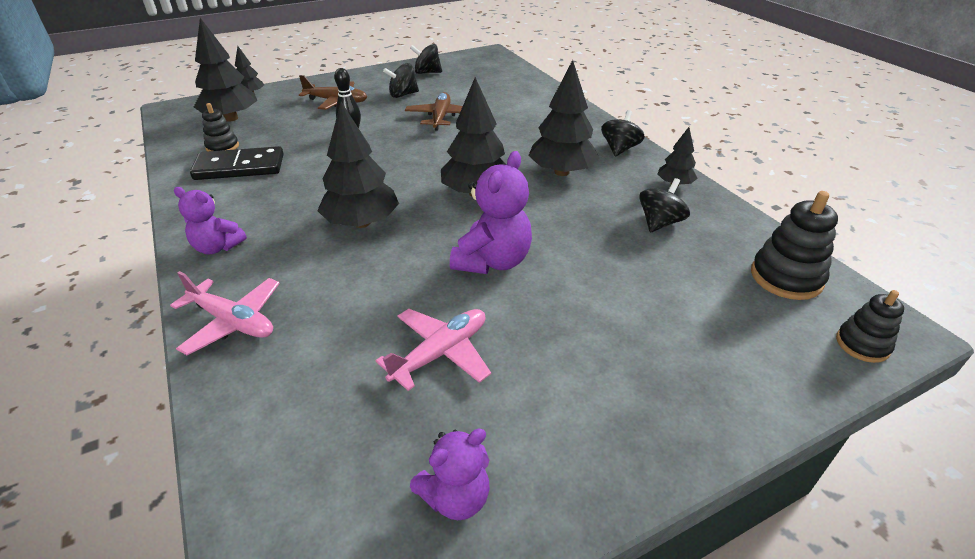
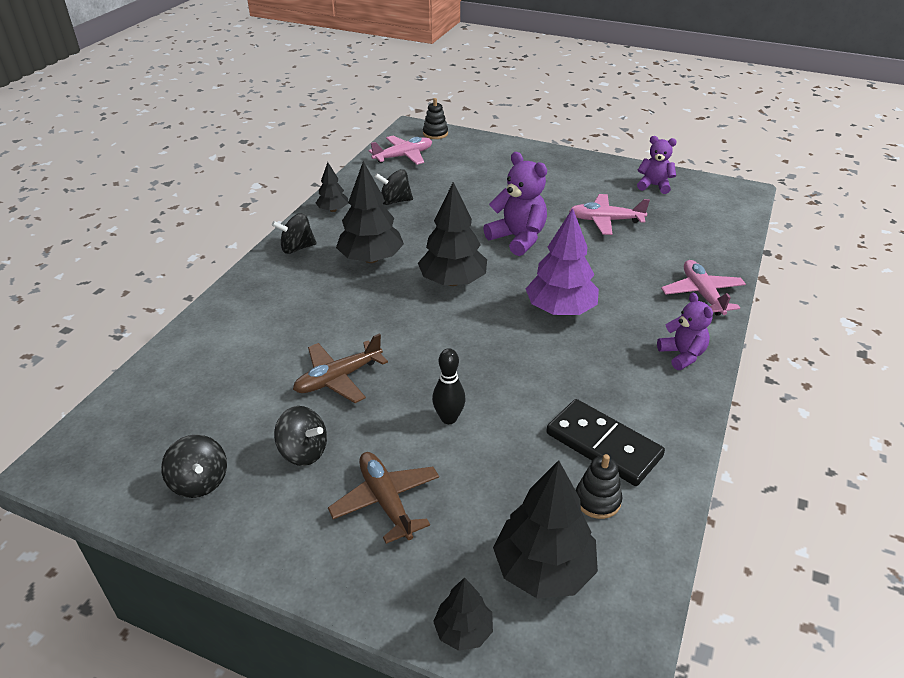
camera: 130 degrees left, 0 degrees up
(362, 223) = (560, 310): black tree -> purple tree
(492, 261) = (518, 238): purple teddy bear -> purple teddy bear turned 60 degrees clockwise
(786, 277) = (403, 156): black stacking toy -> pink plane

